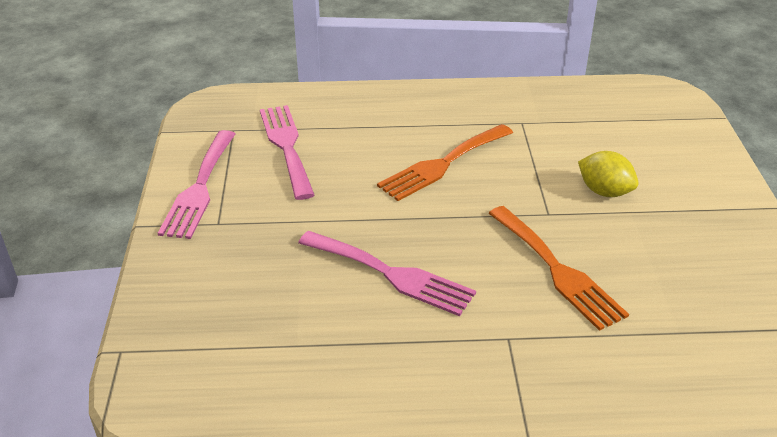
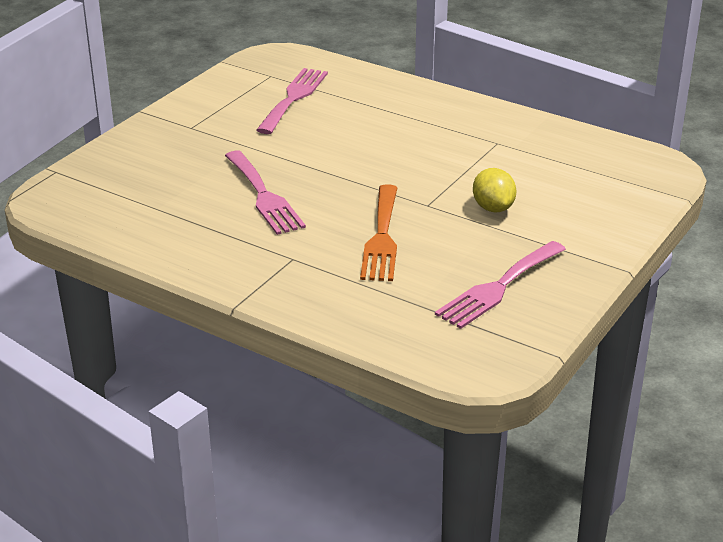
camera: 35 degrees right, 5 degrees down
(199, 188) = (203, 103): pink fork -> pink fork (498, 287)
(443, 164) = (392, 147): orange fork -> none

